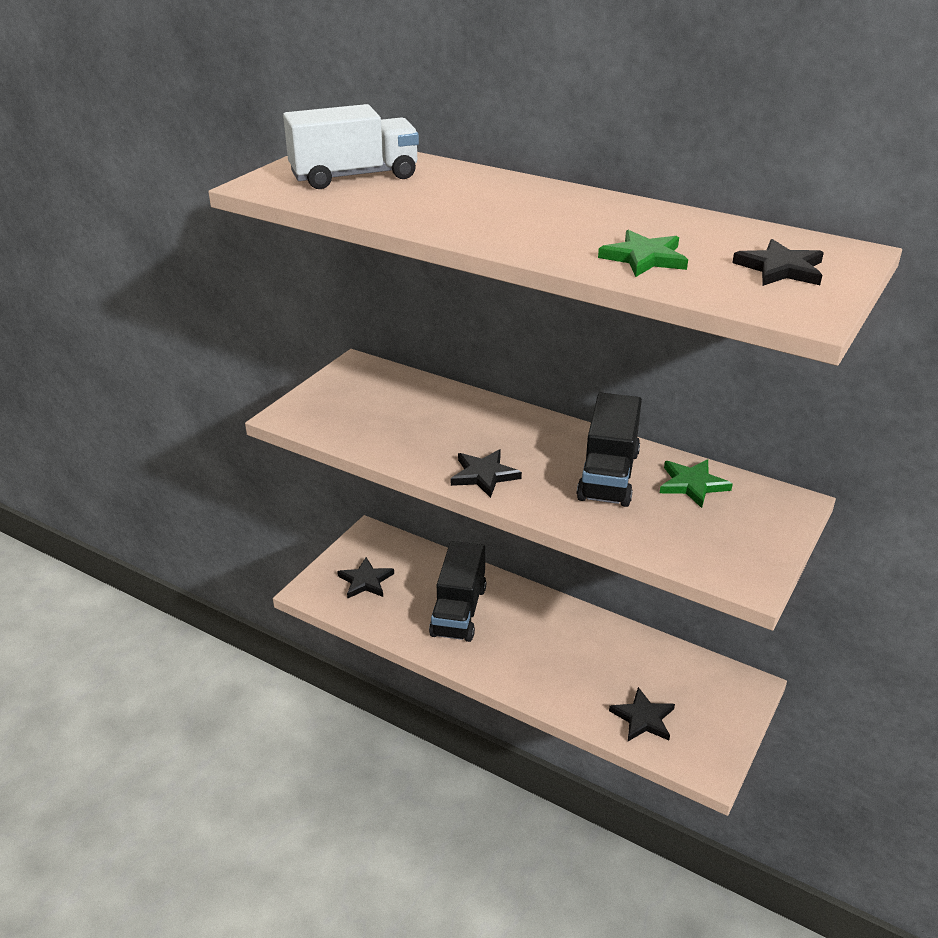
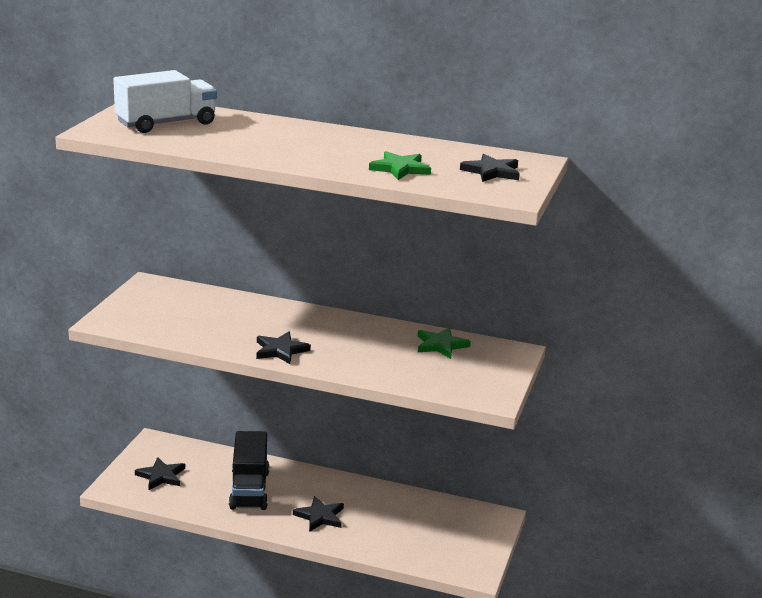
camera: 15 degrees left, 10 degrees down
(608, 475) = (376, 344): black truck -> none
(643, 718) = (418, 546): black star -> black star (320, 516)

